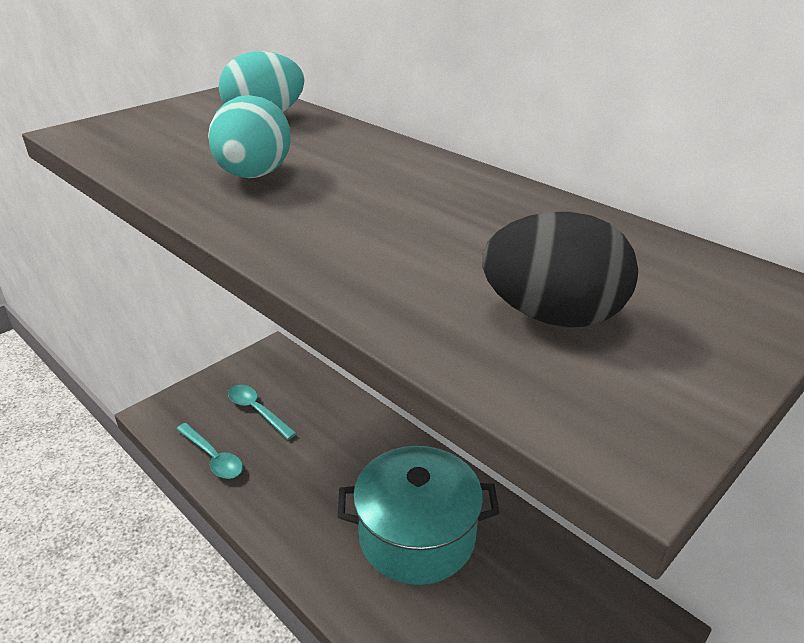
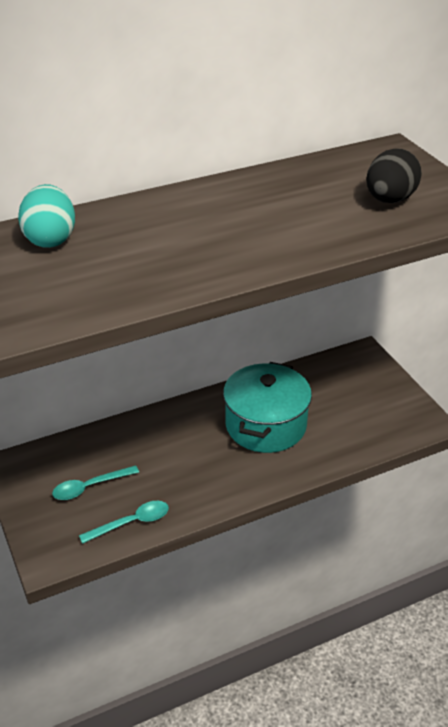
camera: 70 degrees left, 5 degrees up
(254, 175) = (172, 256): turquoise egg -> none

